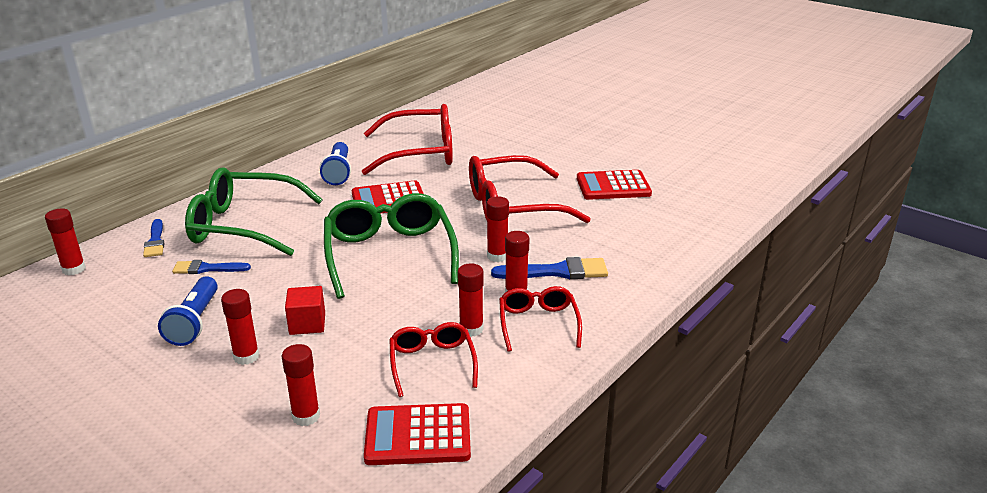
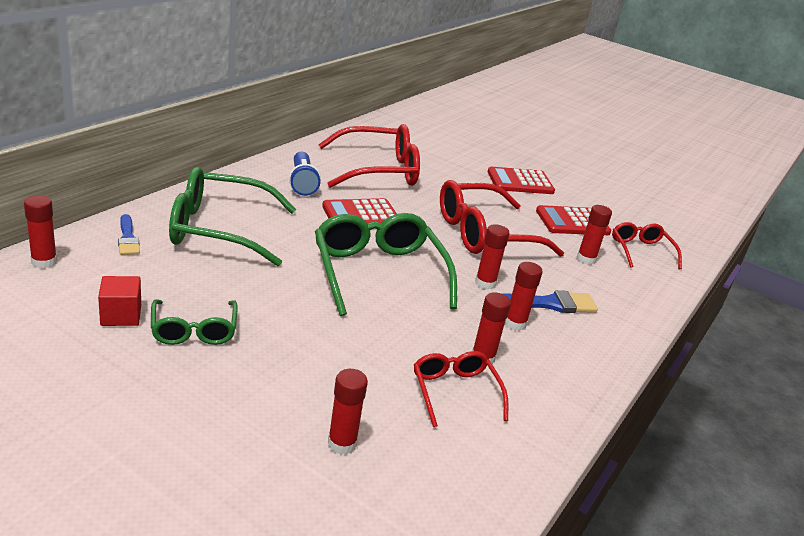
camera: 10 degrees left, 0 degrees up
(194, 322) = (194, 331): blue flashlight -> green glasses
(207, 268) = (192, 273): blue brush -> none
(246, 356) = (260, 373): red glue stick -> red glue stick (586, 259)
(307, 324) = (315, 341): red cube -> red cube (121, 315)
(418, 435) = (464, 470): red calculator -> red calculator (520, 182)
(538, 323) = (545, 356): red glasses -> red glasses (640, 250)

